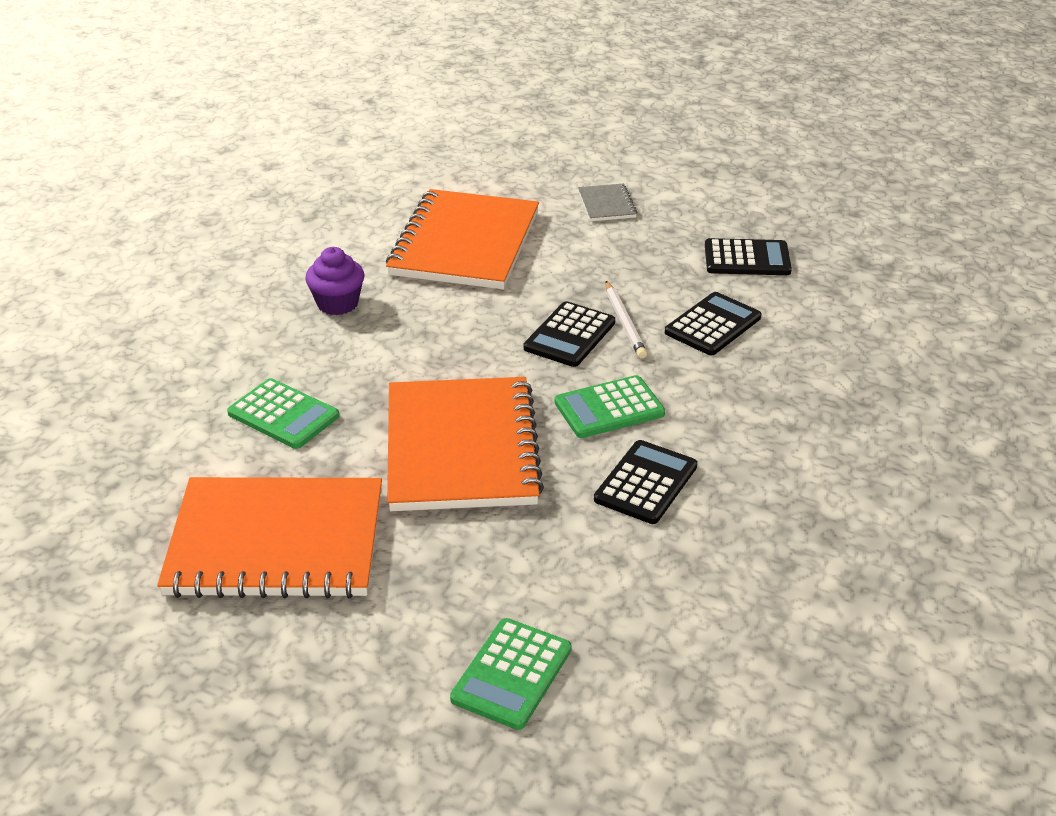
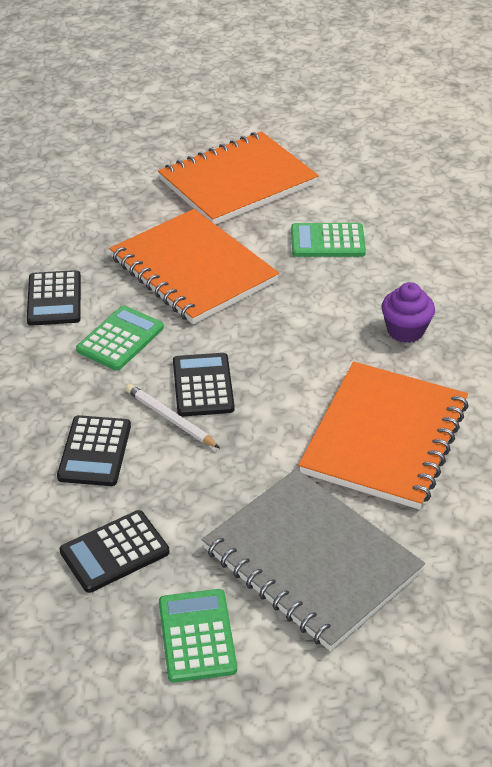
camera: 145 degrees right, 5 degrees up
(465, 244) = (384, 438): orange notebook -> orange notebook turned 45 degrees clockwise
(511, 674) = (53, 181): green calculator -> green calculator (197, 636)
(606, 205) = (311, 561): grey notebook -> grey notebook, size x2.38

